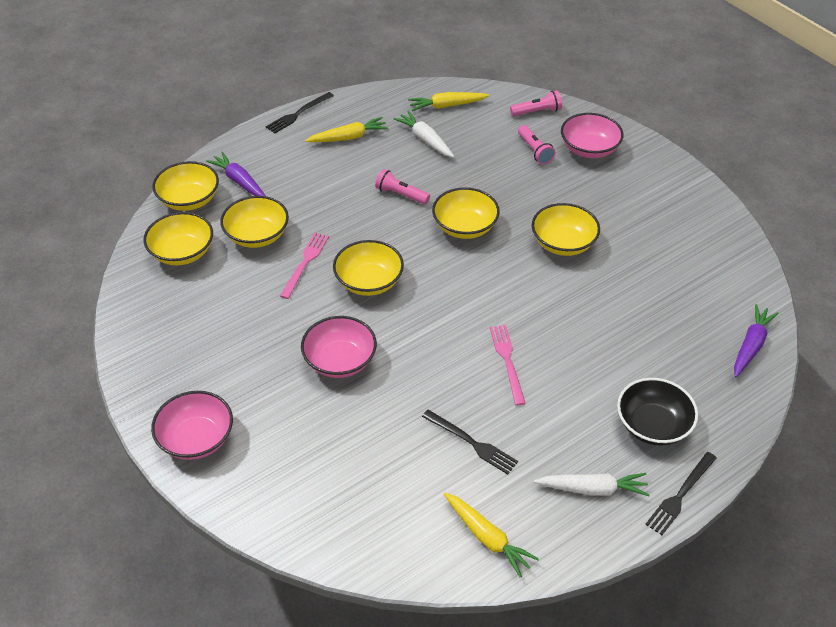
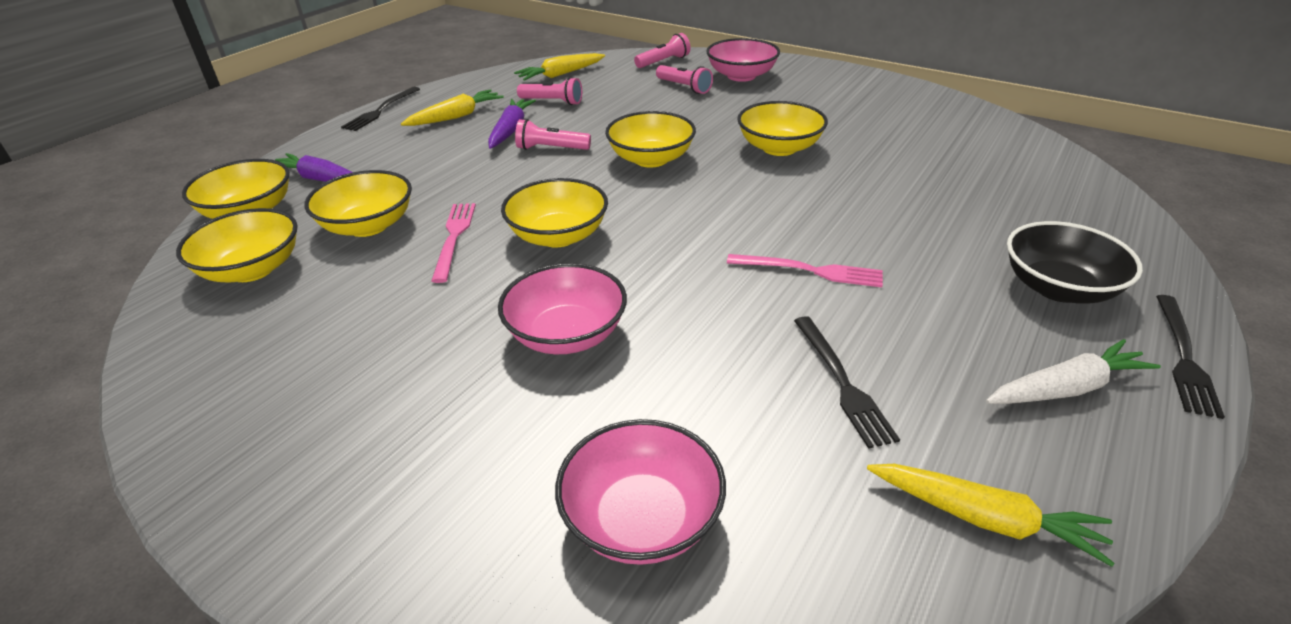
camera: 20 degrees left, 10 degrees down
(196, 439) = (351, 530): pink bowl -> pink bowl (642, 518)
(425, 139) = (552, 102): white carrot -> pink flashlight
(471, 443) = (842, 383): black fork -> black fork turned 60 degrees clockwise
(507, 361) = (810, 271): pink fork -> pink fork turned 135 degrees clockwise
(751, 345) = (1074, 183): purple carrot -> purple carrot (511, 130)

